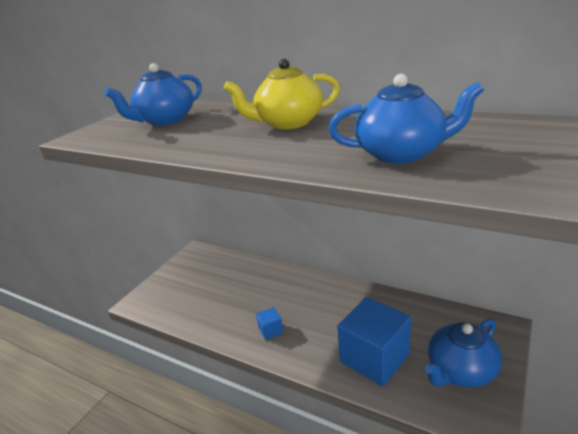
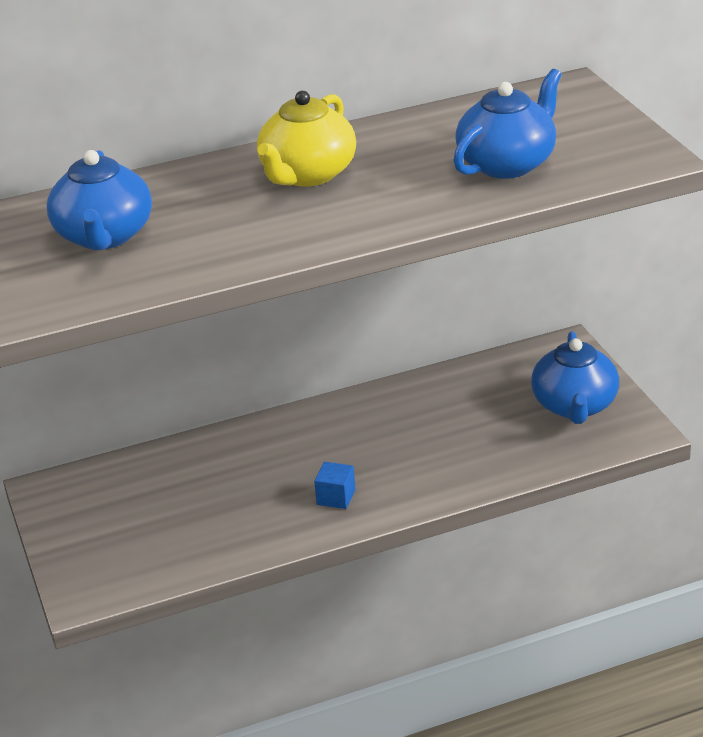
camera: 50 degrees left, 5 degrees up
(374, 358) = (486, 447): blue cube -> none

